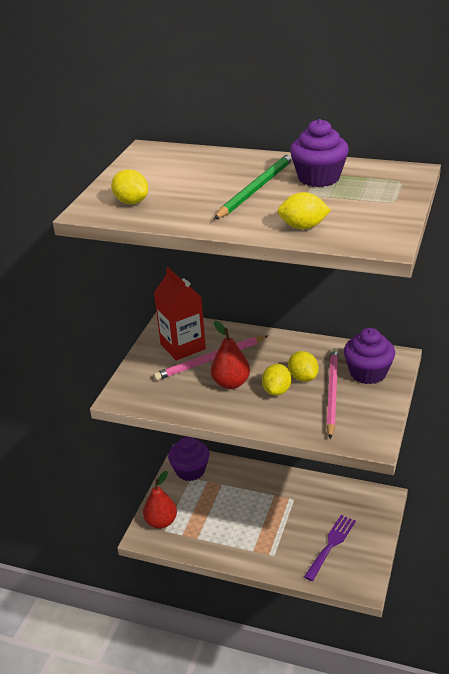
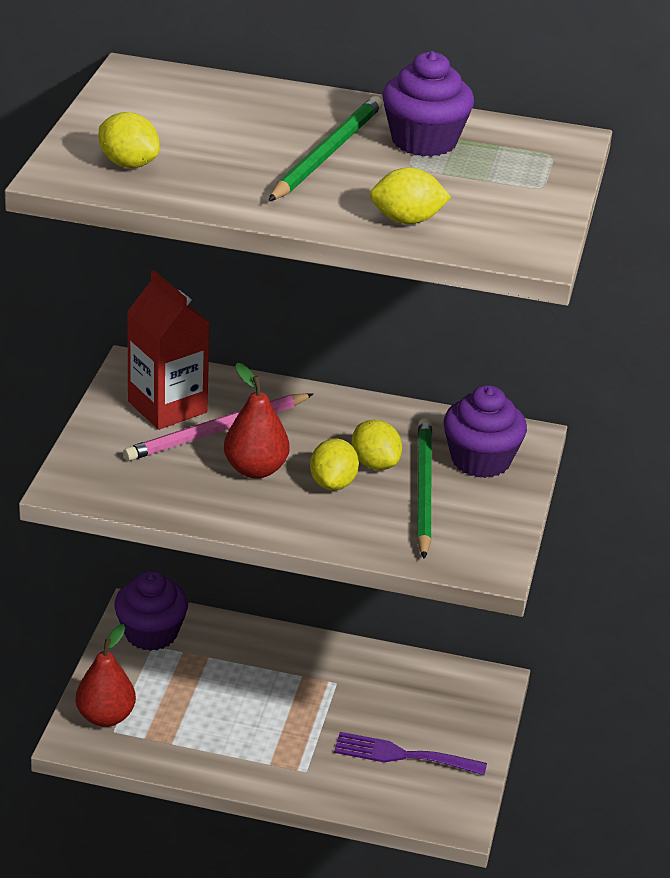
camera: 10 degrees left, 0 degrees up
(331, 545) = (402, 755): purple fork -> purple fork turned 105 degrees counterclockwise
(332, 393) = (423, 489): pink pencil -> green pencil

